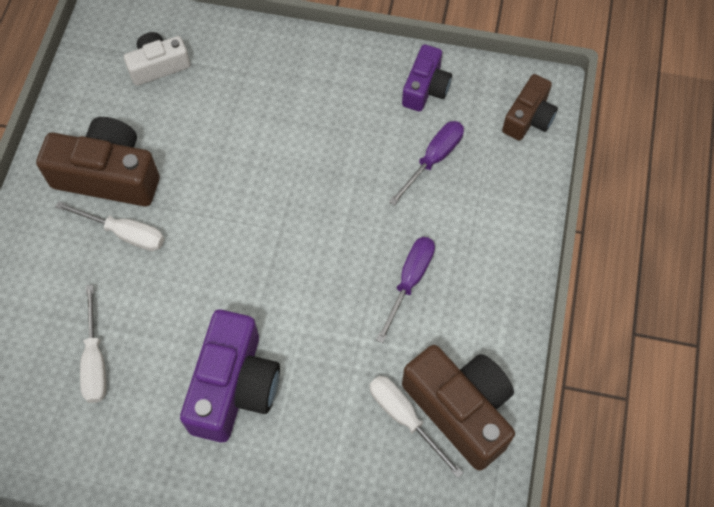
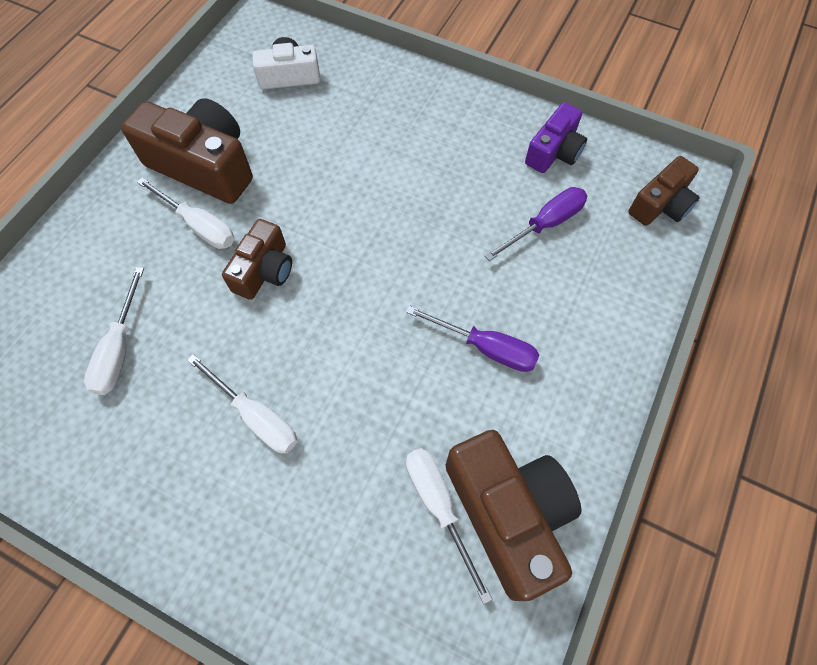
camera: 15 degrees right, 0 degrees up
(199, 260) = (264, 270): none -> brown camera
(234, 386) = (256, 416): purple camera -> white screwdriver
(409, 281) = (486, 347): purple screwdriver -> purple screwdriver turned 75 degrees clockwise

